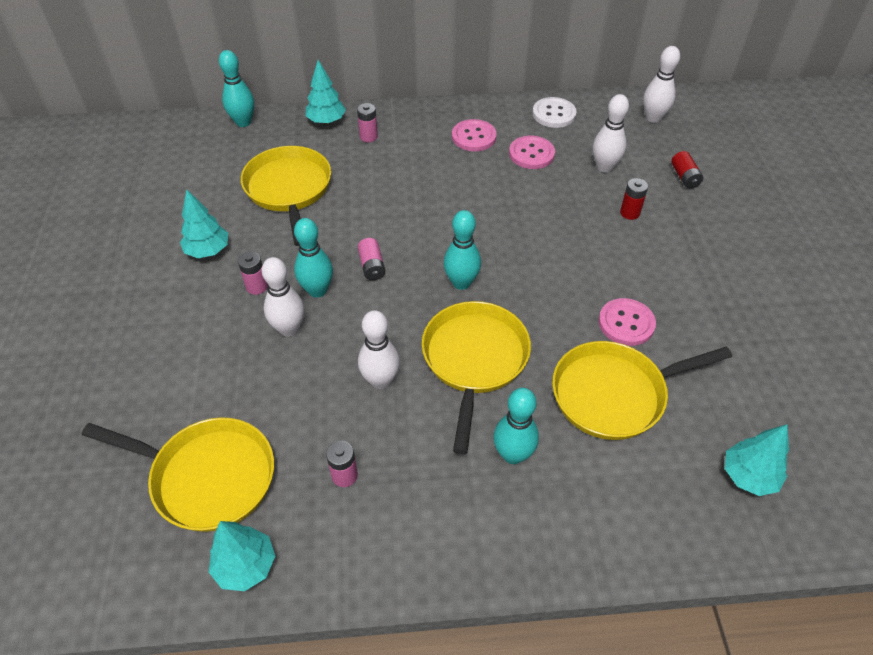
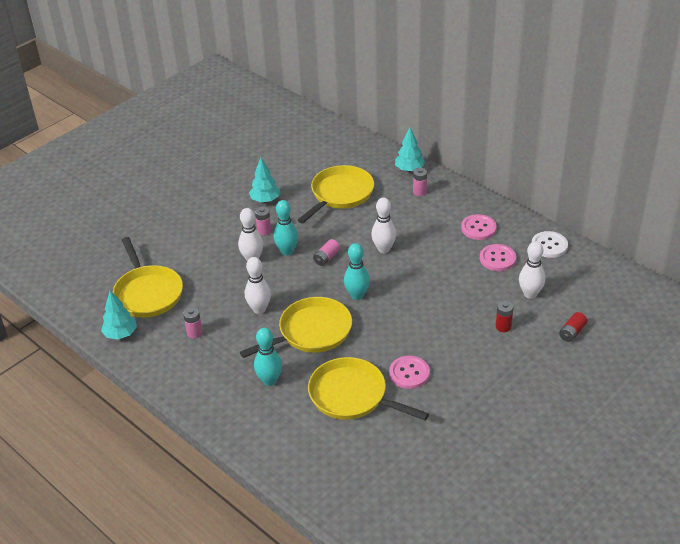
camera: 50 degrees right, 10 degrees down
(243, 122) = (366, 144): turquoise bowling pin -> none
(653, 118) = (612, 288): white bowling pin -> white bowling pin (384, 249)
(748, 476) = (358, 476): turquoise tree -> none

